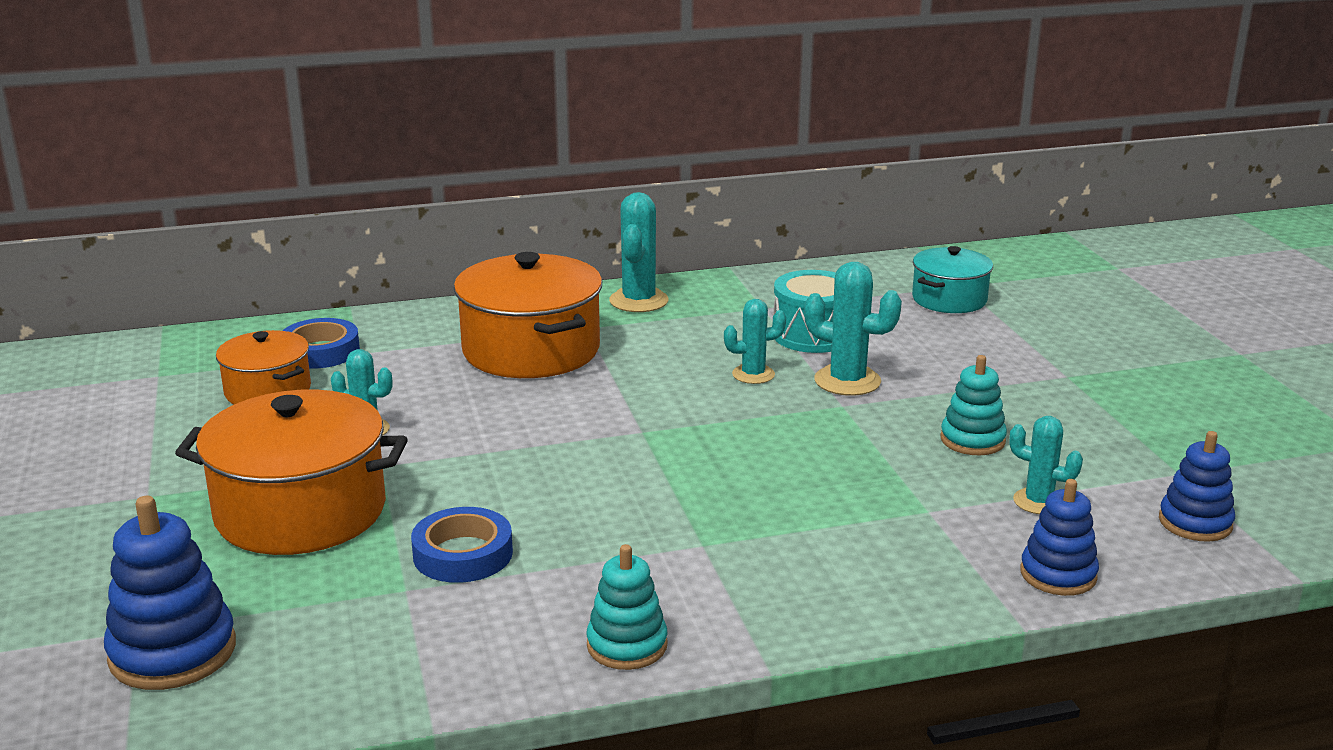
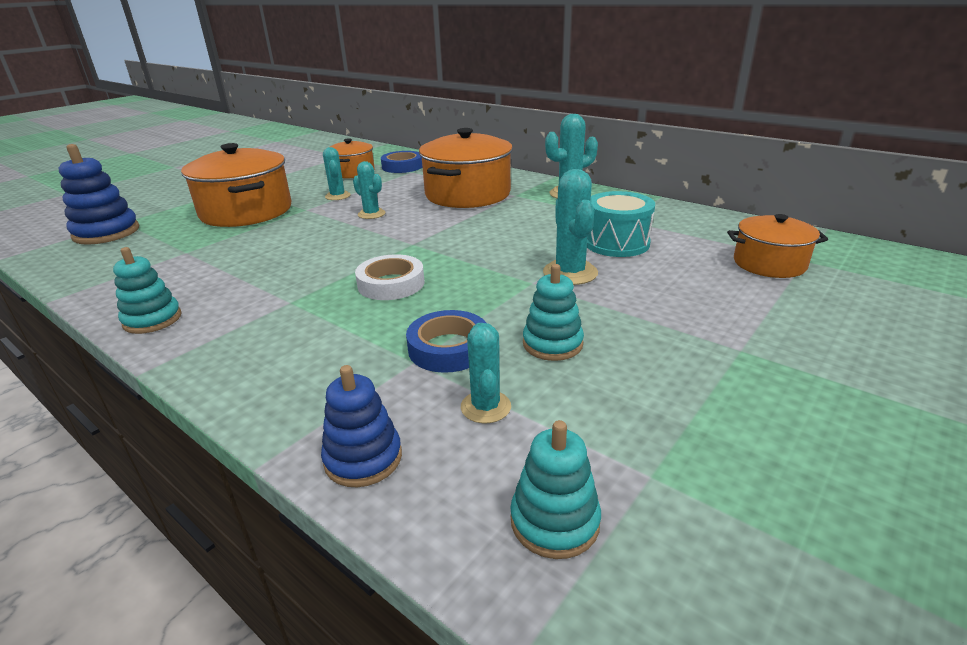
camera: 55 degrees right, 5 degrees up
(463, 554) = (230, 251): blue tape -> blue tape (448, 348)
(739, 475) = (391, 284): none -> white tape
(753, 374) = (530, 246): turquoise cactus -> turquoise cactus (371, 214)
(949, 299) = (769, 263): turquoise pot -> orange pot
(1195, 523) = (554, 521): blue stacking toy -> turquoise stacking toy

